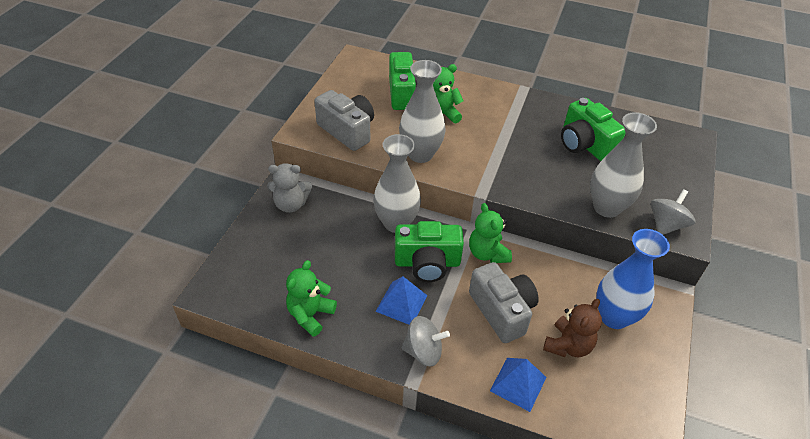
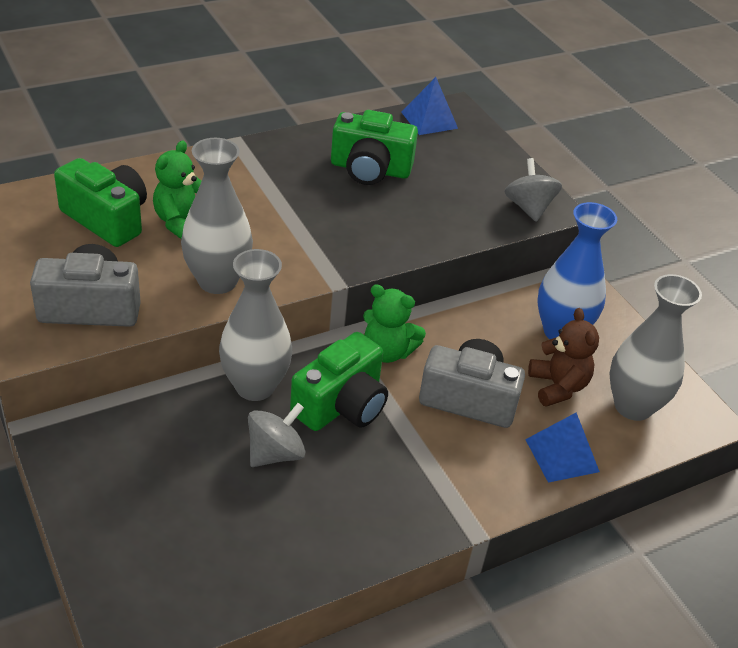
camera: 50 degrees left, 5 degrees down
(291, 204) = (97, 454): grey teddy bear -> none
(310, 315) = (290, 557): green teddy bear -> none
(401, 303) = (369, 466): blue pyramid -> blue pyramid (429, 120)
(423, 351) = (449, 496): grey spinning top -> grey spinning top (275, 453)
(606, 207) = (464, 223): grey vase -> grey vase (633, 406)

